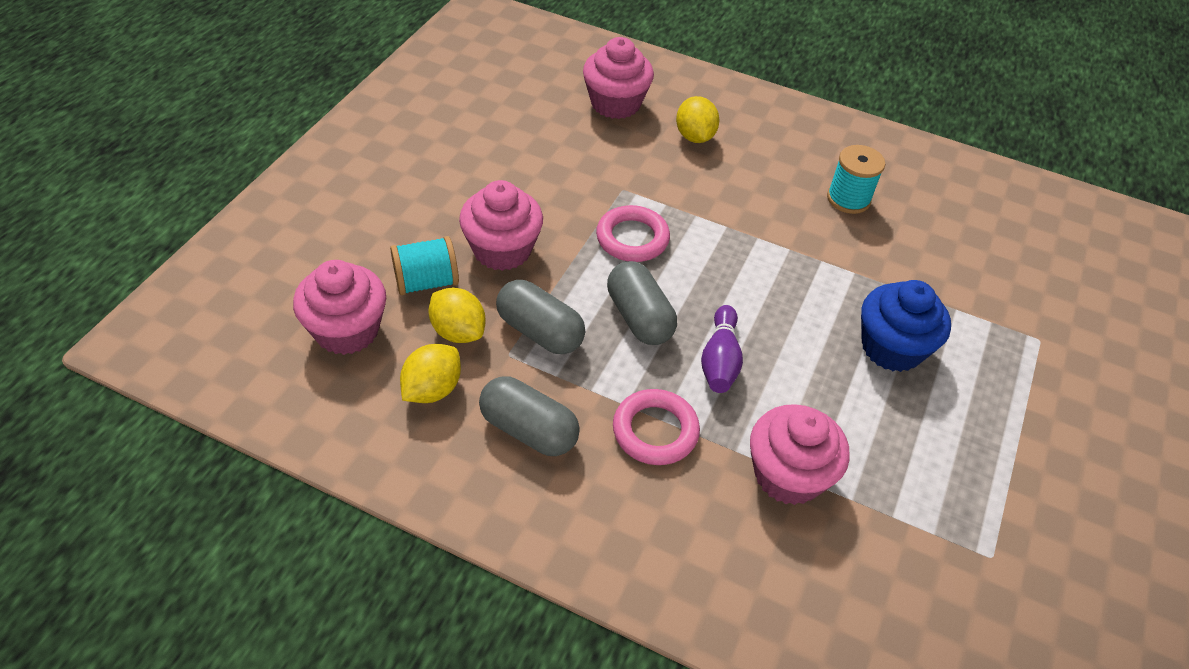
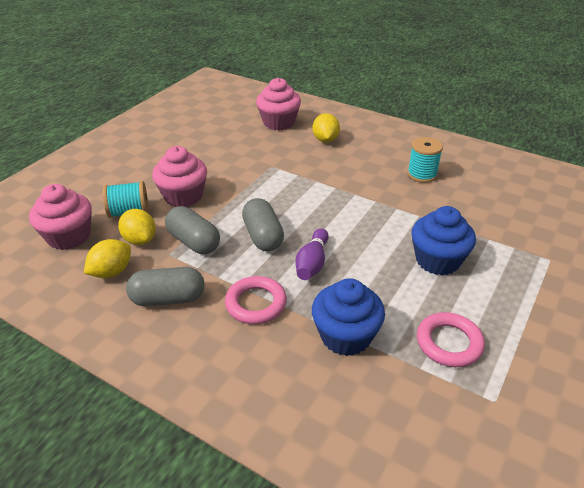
camera: 10 degrees right, 10 degrees down
(528, 430) = (168, 299): grey capsule -> grey capsule turned 45 degrees counterclockwise
(632, 238) = (270, 192): pink ring -> pink ring (449, 343)
(788, 475) = (345, 336): pink cupcake -> blue cupcake

